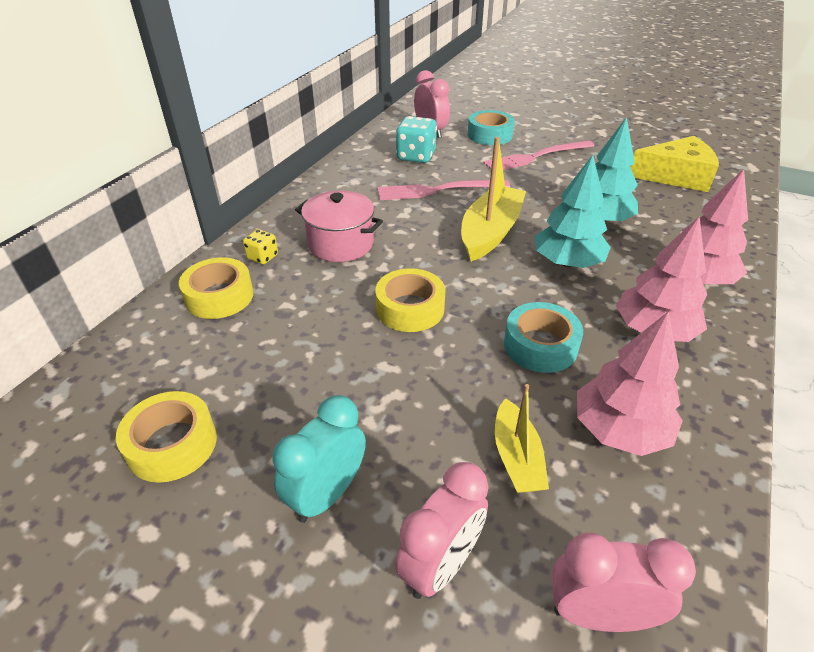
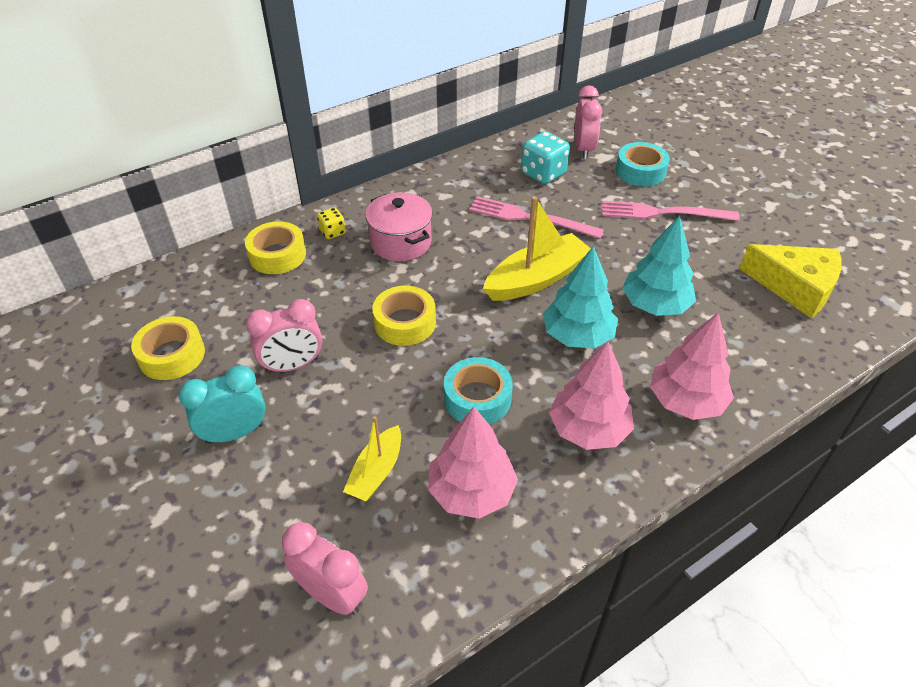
camera: 30 degrees right, 5 degrees up
(440, 565) = (264, 512): pink clock -> pink clock (293, 365)

